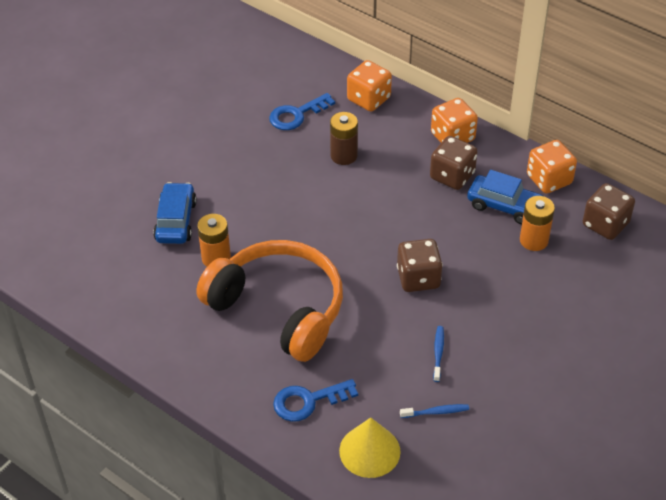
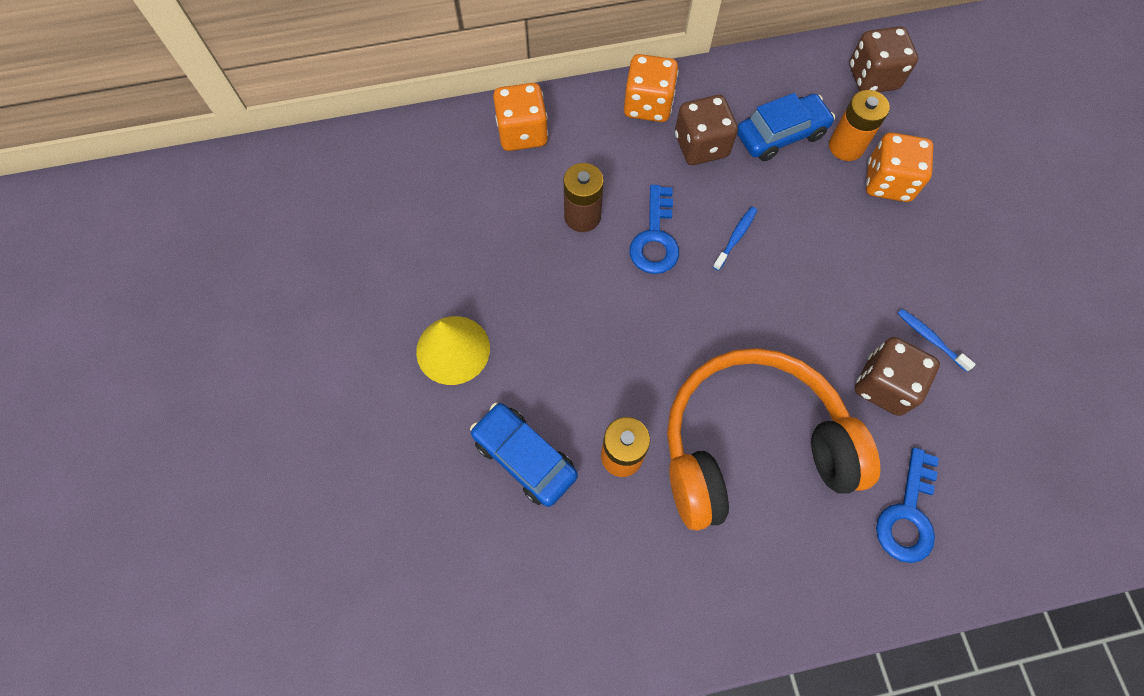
camera: 50 degrees left, 20 degrees up
(296, 115) = (478, 214): blue key -> blue key (655, 238)
(369, 451) = (1018, 503): yellow cone -> yellow cone (453, 349)
(418, 278) = (815, 280): brown dice -> brown dice (884, 385)
(436, 412) = (1007, 400): blue toothbrush -> blue toothbrush (735, 237)
(549, 180) = (777, 75): orange dice -> orange dice (888, 182)

